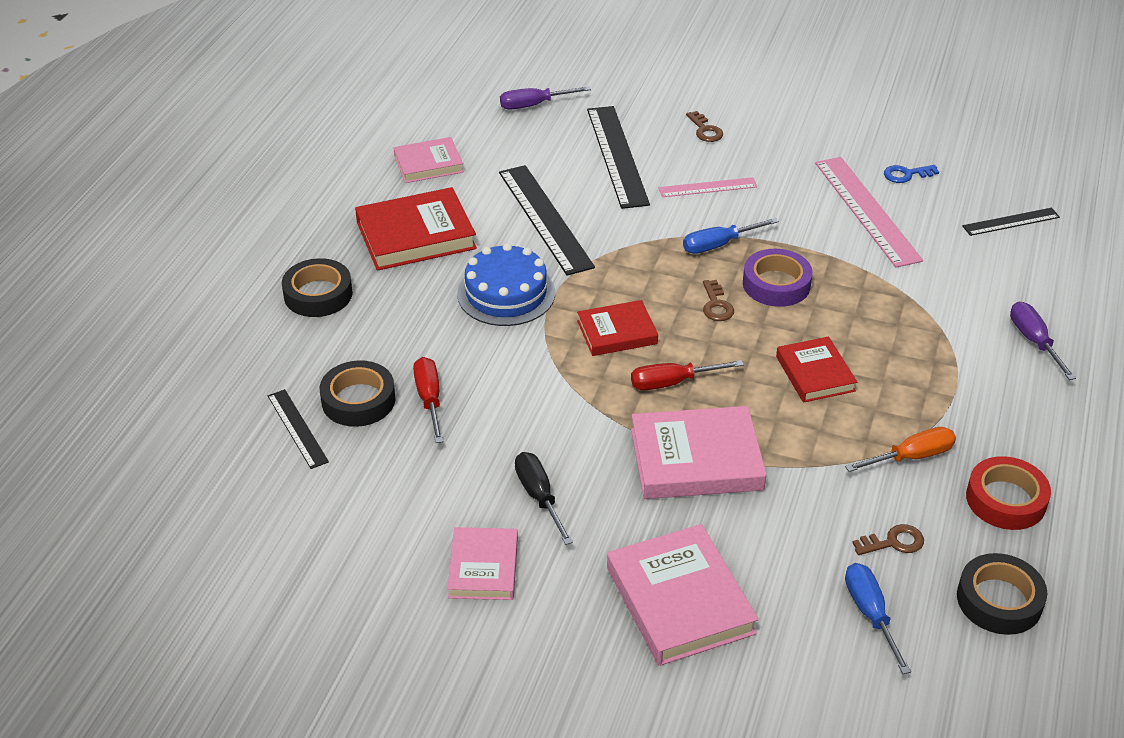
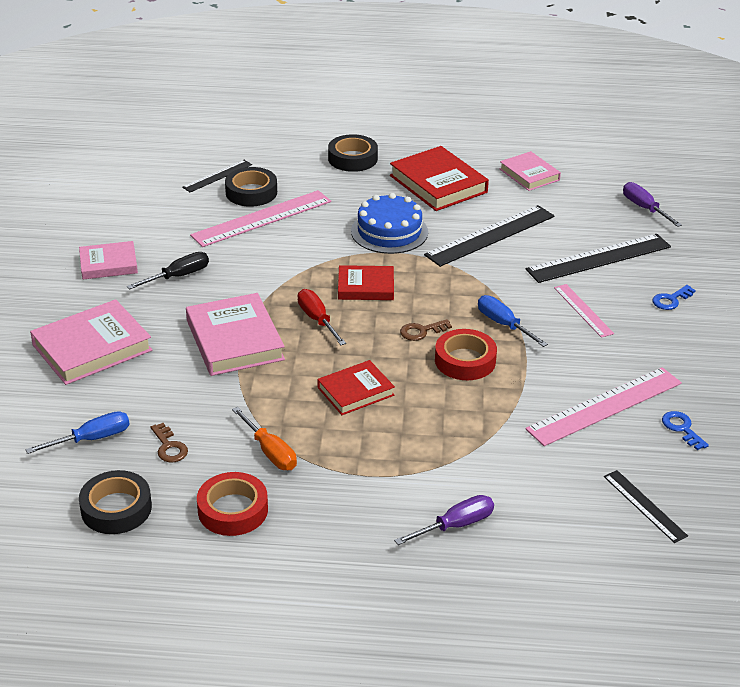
camera: 75 degrees right, 5 degrees down
(429, 399) = (262, 218): red screwdriver -> pink ruler
(617, 332) = (366, 287): red book -> red book turned 60 degrees counterclockwise
(705, 130) = (671, 300): brown key -> blue key
(776, 284) = (465, 360): purple tape -> red tape

